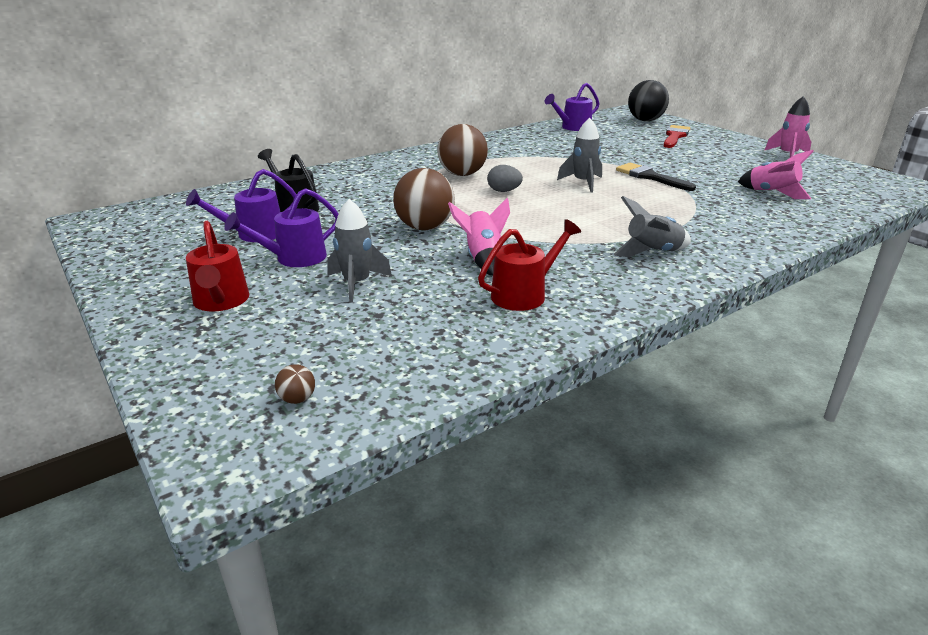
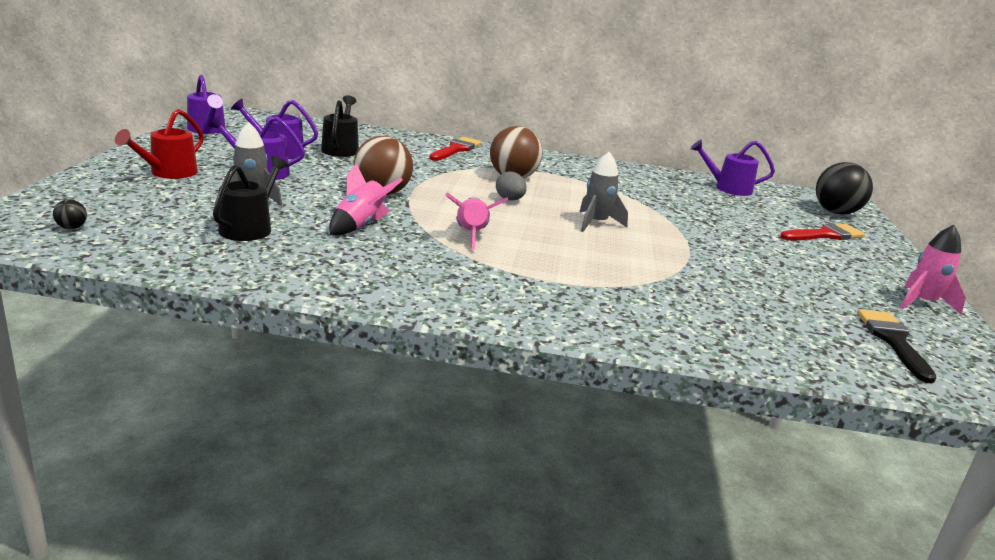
camera: 40 degrees right, 5 degrees down
(130, 246) = (208, 130): none -> purple watering can
(297, 399) = (72, 228): brown ball -> black ball
(371, 170) = (456, 149): none -> red brush
(425, 306) = (250, 227): none -> black watering can
(525, 294) = (322, 254): red watering can -> none
(650, 177) = (678, 247): black brush -> black brush (893, 341)
(652, 252) = (494, 285): grey rocket -> none
(771, 193) = (774, 314): pink rocket -> pink rocket (471, 235)

